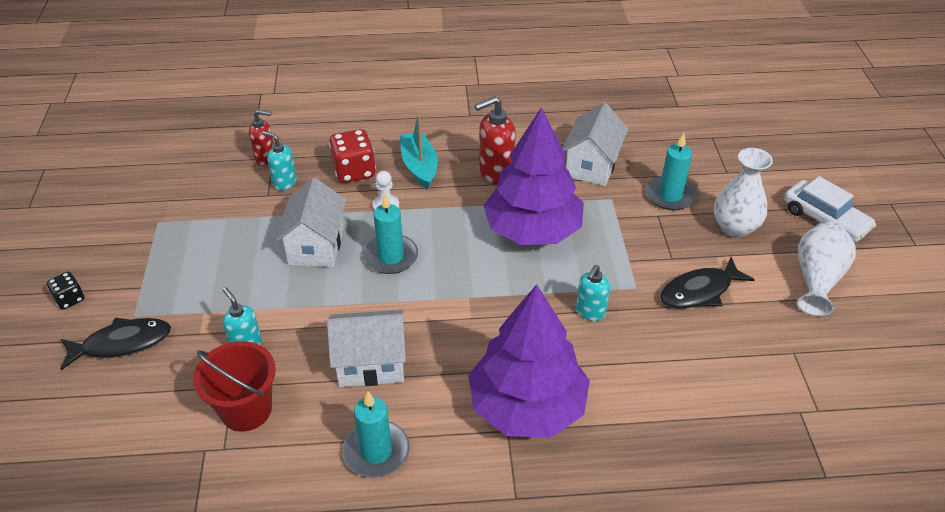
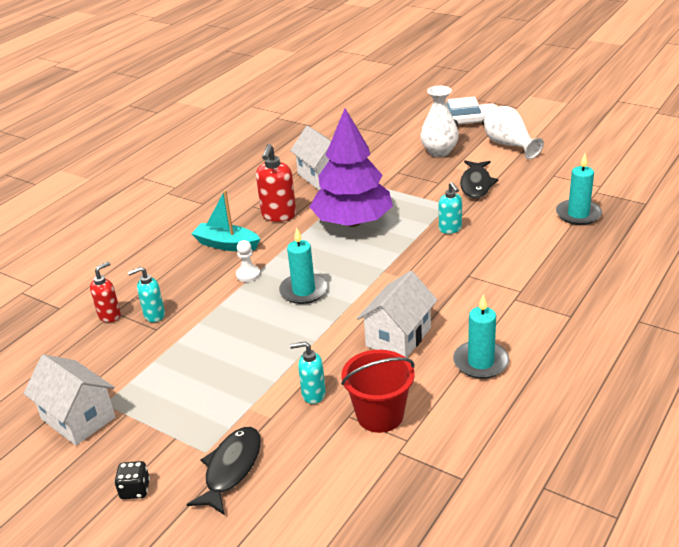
camera: 50 degrees left, 10 degrees down
(316, 246) = (248, 323): white house -> white house (78, 418)
(354, 171) = (189, 276): red dice -> none
(527, 406) = (502, 283): purple tree -> none
(670, 195) = (386, 161): turquoise candle -> turquoise candle (578, 214)

